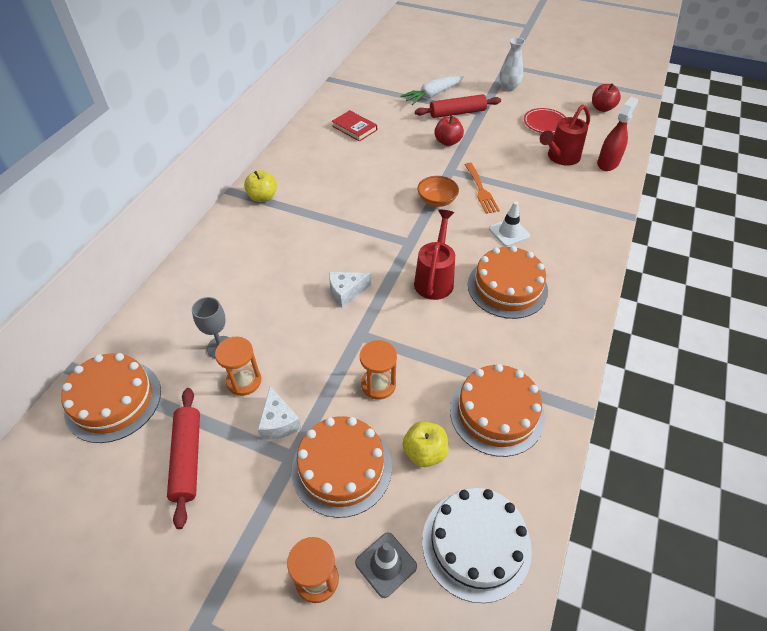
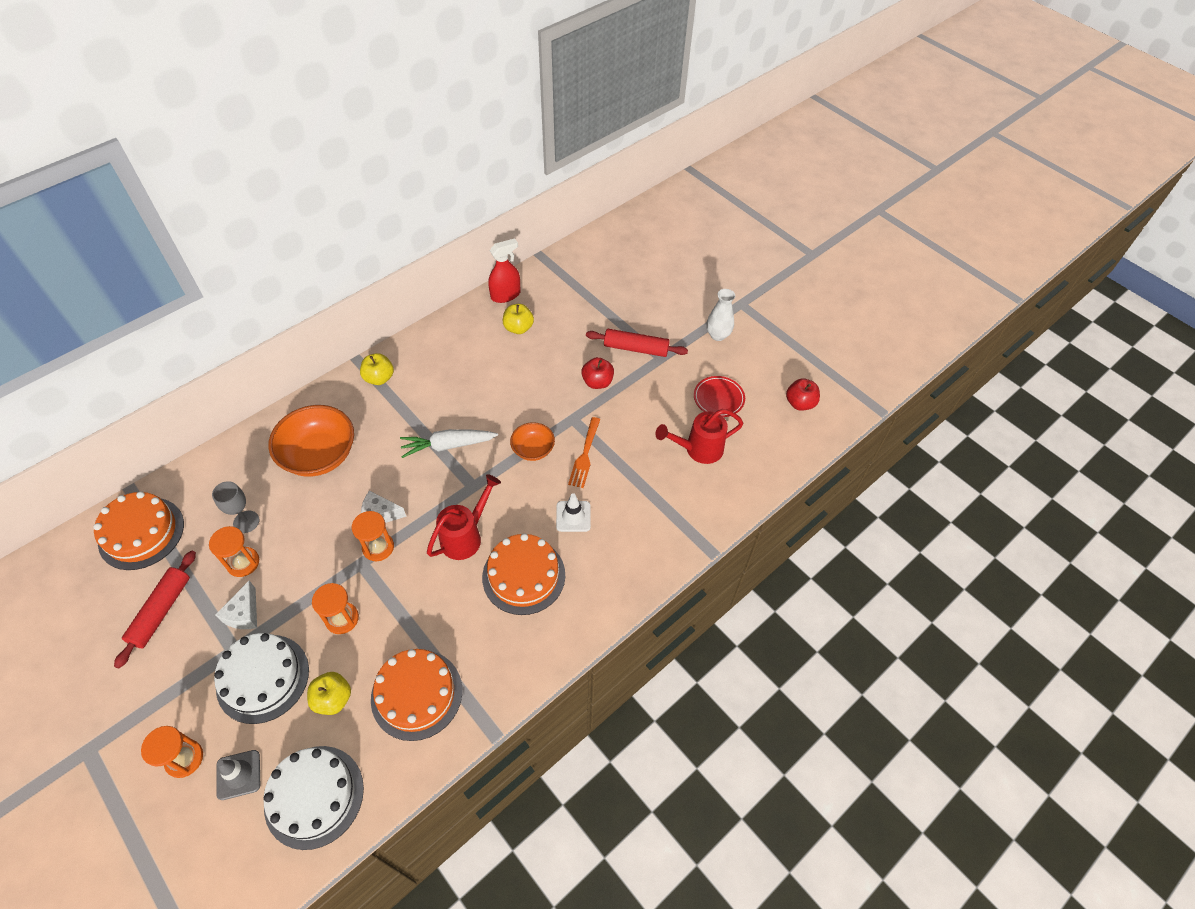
camera: 25 degrees right, 5 degrees up
(252, 270) = (319, 455): none -> orange bowl
(342, 467) = (263, 678): orange cake -> white cake
(354, 128) = (518, 328): red book -> yellow apple
(365, 317) = (378, 547): none -> orange hourglass
(432, 95) = (628, 315): white carrot -> white carrot (448, 445)
(608, 163) = (744, 477): red spray bottle -> red spray bottle (505, 295)

